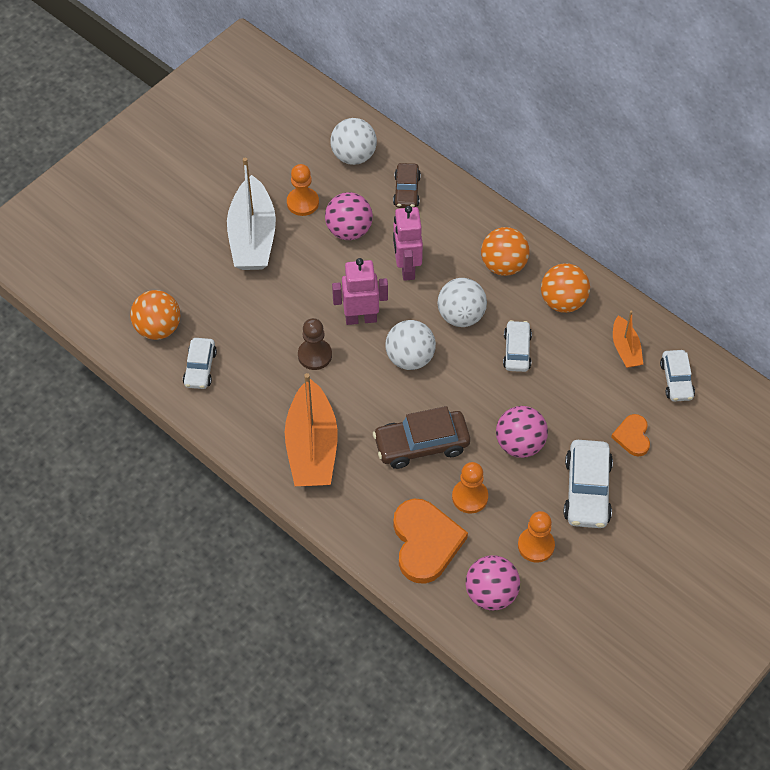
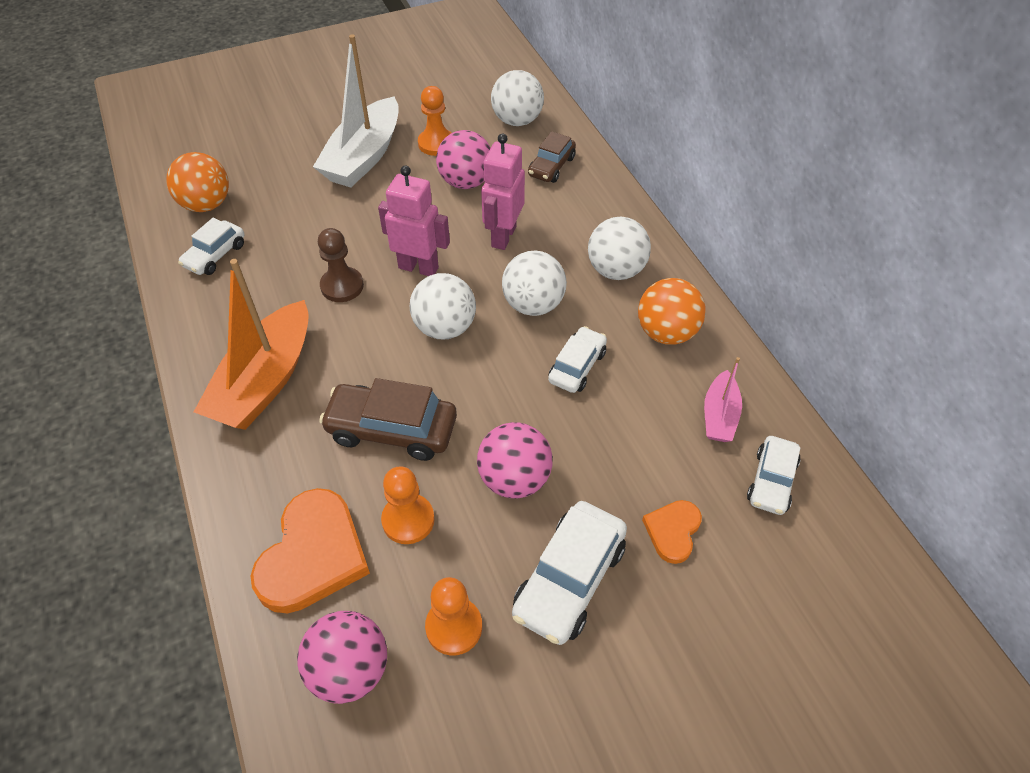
camera: 25 degrees right, 5 degrees down
(503, 265) = (616, 270): orange ball -> white ball
(625, 349) = (719, 415): orange boat -> pink boat

